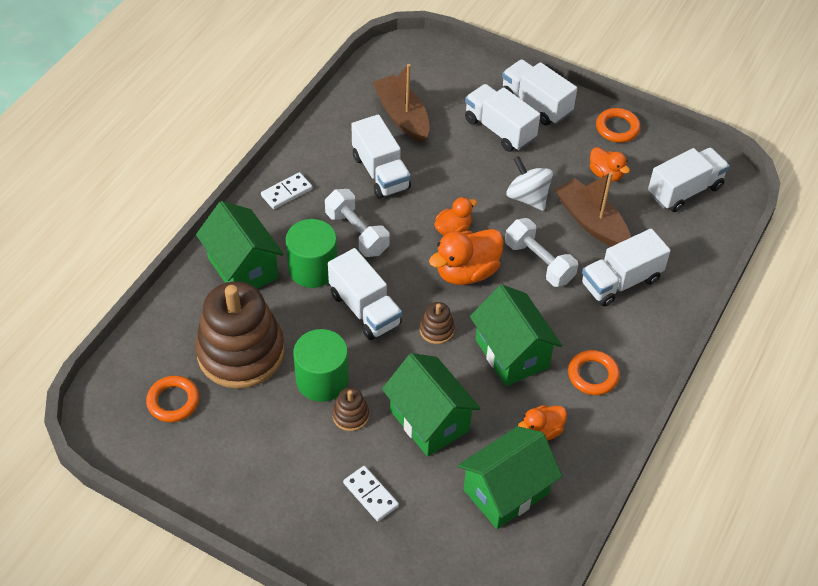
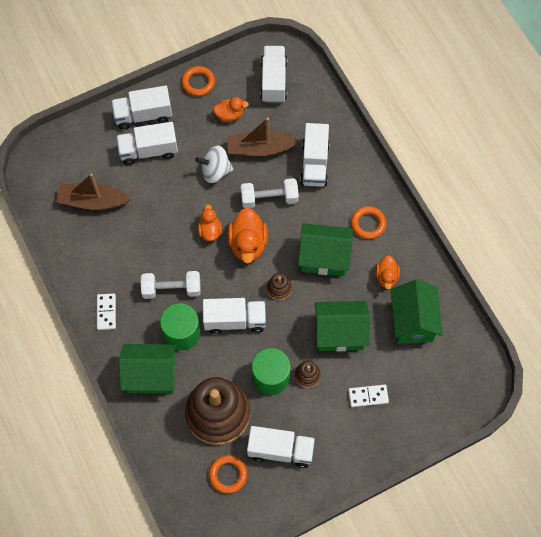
camera: 55 degrees left, 15 degrees up
(380, 172) = (131, 244): white truck -> white truck (280, 450)

